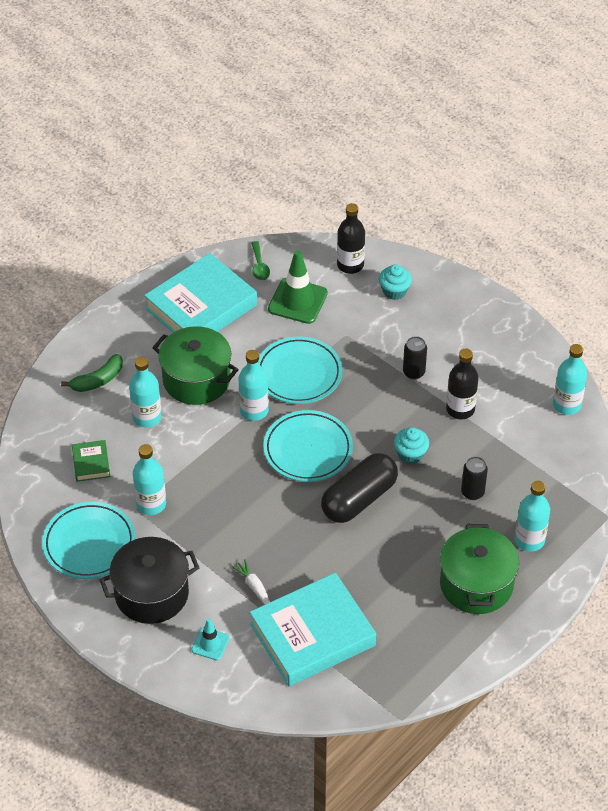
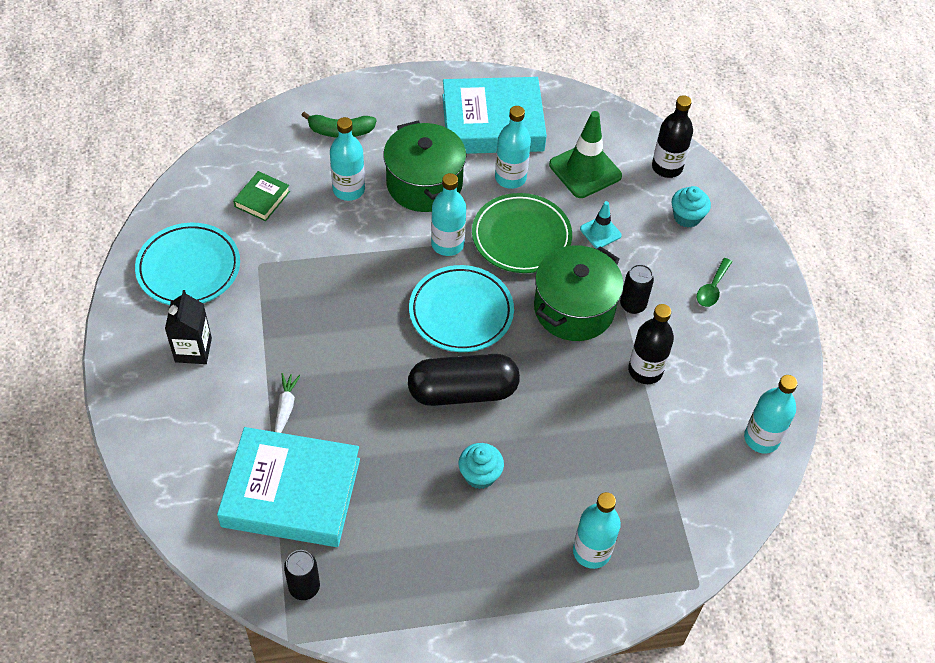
camera: 35 degrees right, 5 degrees up
(151, 504) = (274, 269): turquoise bottle -> turquoise bottle (510, 178)
(152, 594) = (193, 350): black pot -> black carton
(210, 644) = (194, 433): turquoise traffic cone -> turquoise traffic cone (600, 232)
(259, 266) = (580, 118): green spoon -> green spoon (712, 288)
(299, 374) = (521, 237): turquoise plate -> green plate
(410, 454) = (554, 382): turquoise cupcake -> turquoise cupcake (480, 475)
(472, 492) = (579, 461): black can -> black can (304, 587)
(476, 584) = (494, 558): green pot -> green pot (574, 309)

